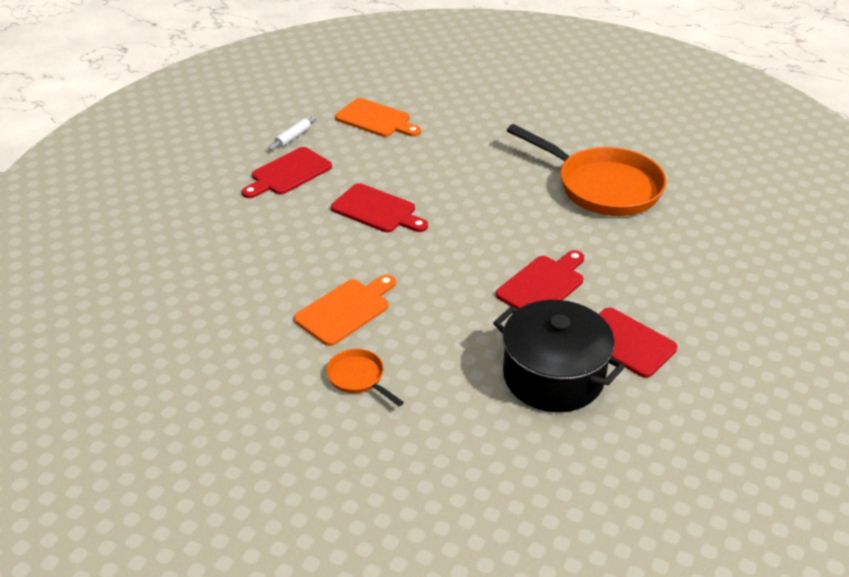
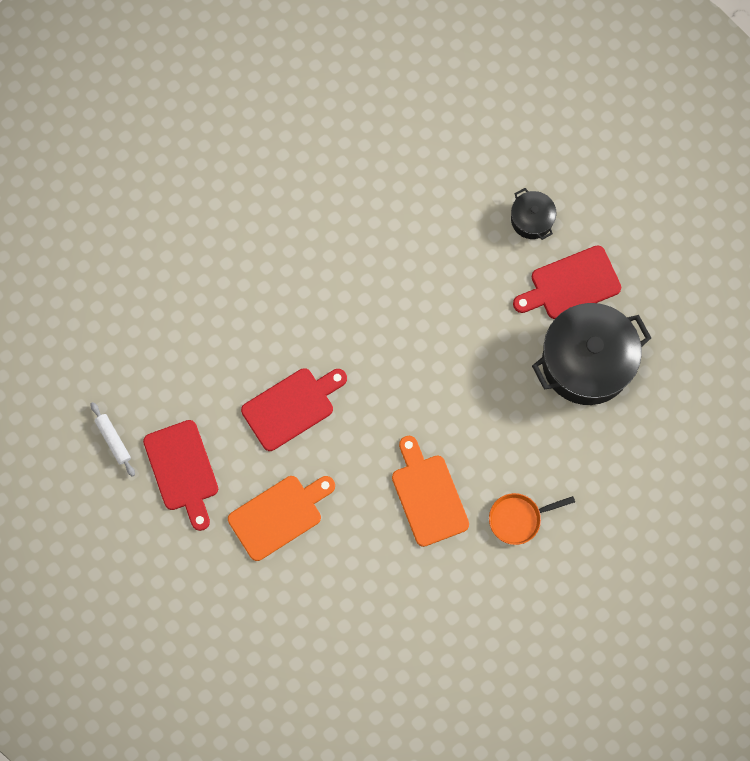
camera: 65 degrees left, 35 degrees up
(376, 119) = (122, 338): orange cutting board -> orange cutting board (279, 515)
(543, 285) = (474, 310): red cutting board -> none
(602, 187) = (359, 174): orange pan -> none
(659, 294) = (531, 219): none -> black pot

